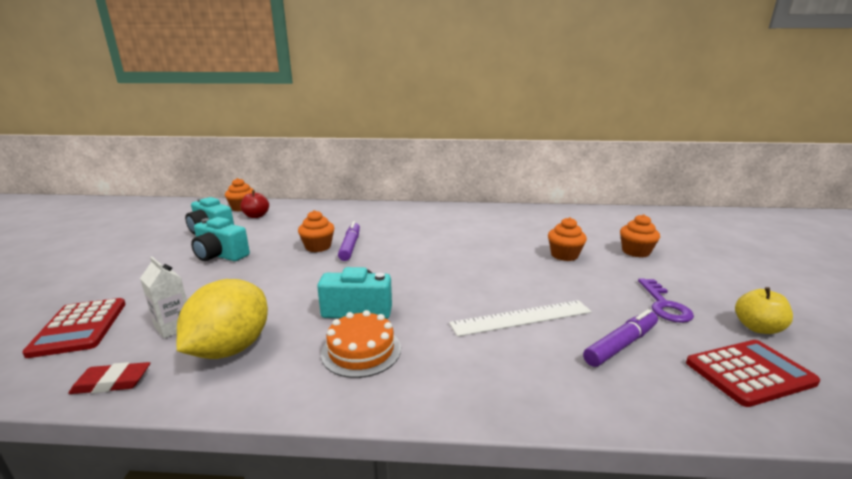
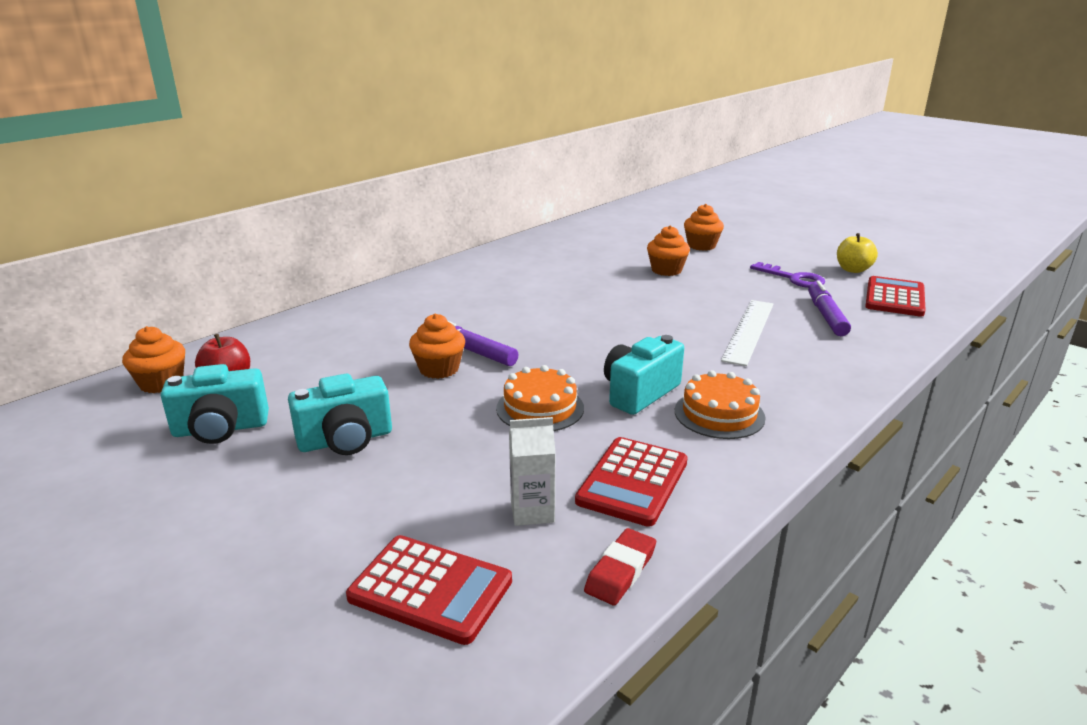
camera: 50 degrees left, 5 degrees up
(231, 348) = (633, 482): yellow lemon -> red calculator
(301, 286) = (540, 408): none -> orange cake

